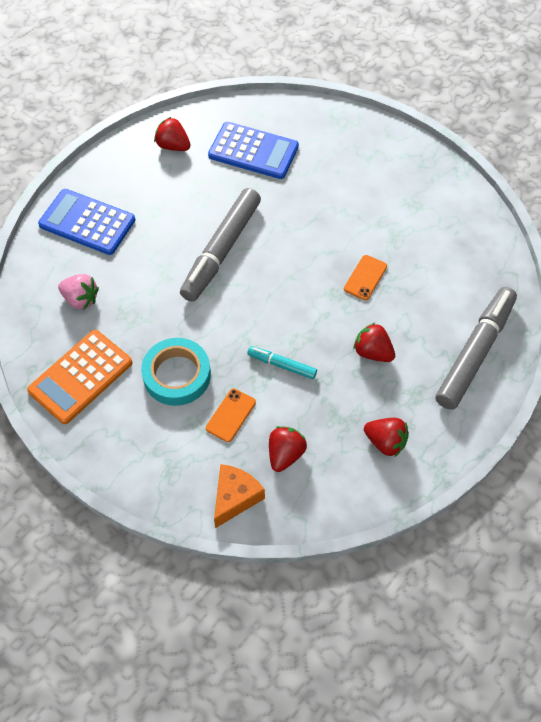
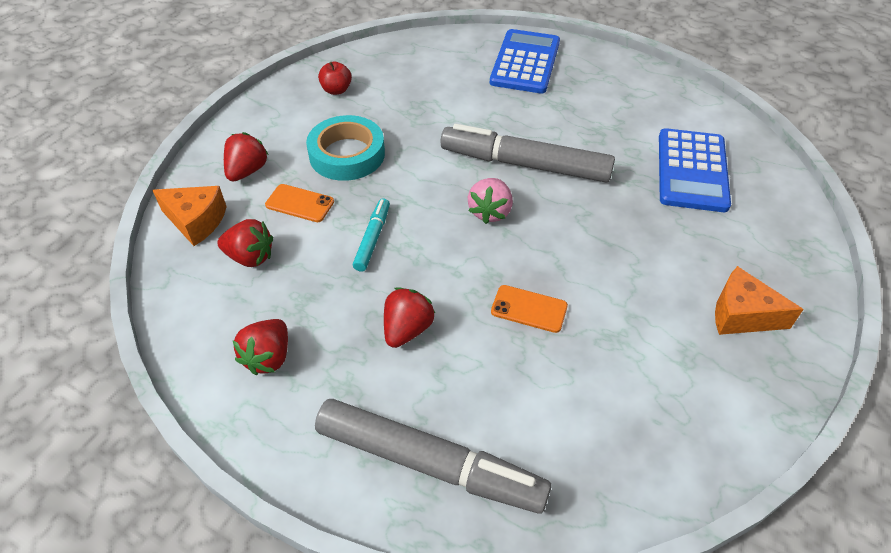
camera: 80 degrees right, 10 degrees down
(81, 299) = (428, 74): pink strawberry -> pink strawberry (490, 212)
(81, 377) = (336, 90): orange calculator -> red apple
(173, 146) = (662, 104): red strawberry -> red strawberry (247, 171)
(386, 168) = (741, 315): none -> orange cheese

